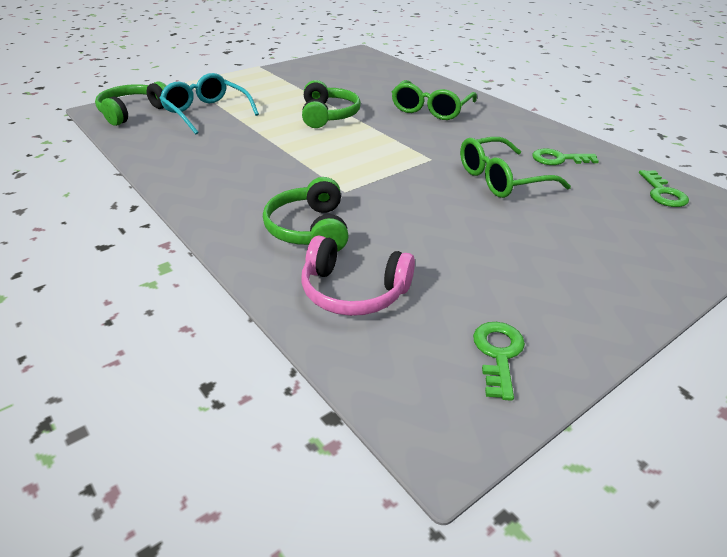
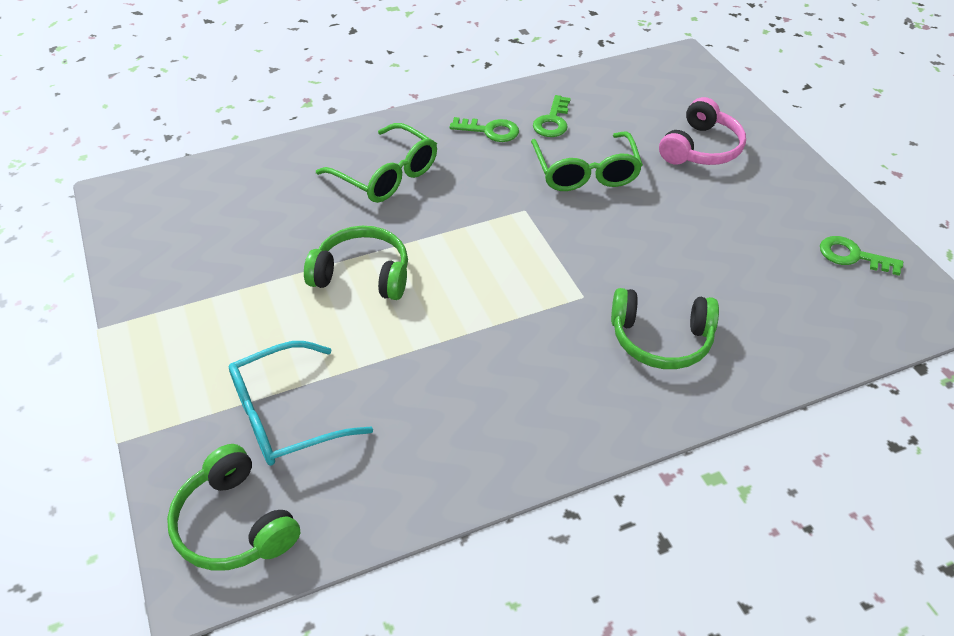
camera: 75 degrees left, 10 degrees up
(353, 291) = (772, 324): pink headphones -> pink headphones (701, 148)
(662, 193) = (634, 86): green key -> green key (490, 131)

